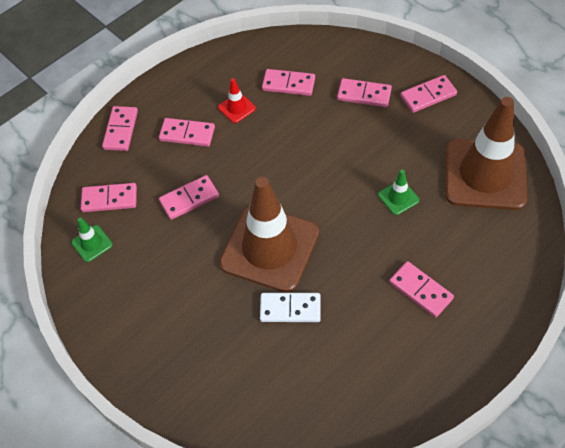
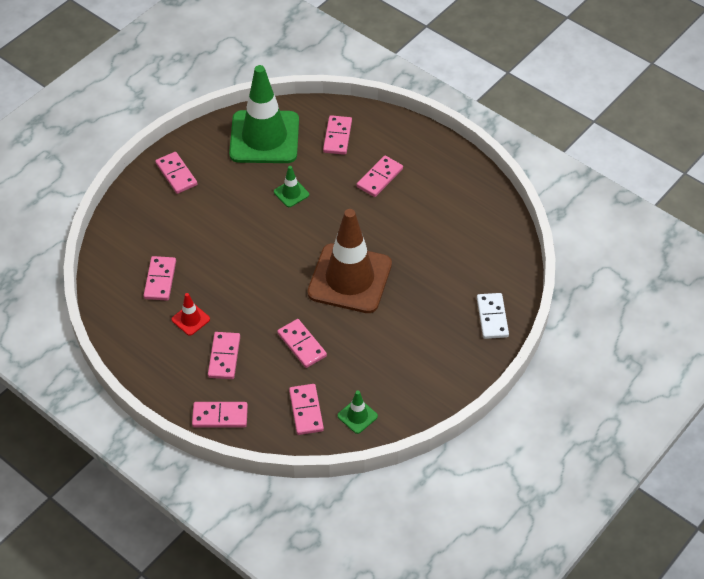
camera: 100 degrees left, 5 degrees down
(290, 308) = (406, 260): white domino -> white domino (492, 317)
(364, 94) = (174, 220): pink domino -> pink domino (337, 136)
(485, 174) = (264, 137): brown traffic cone -> green traffic cone

